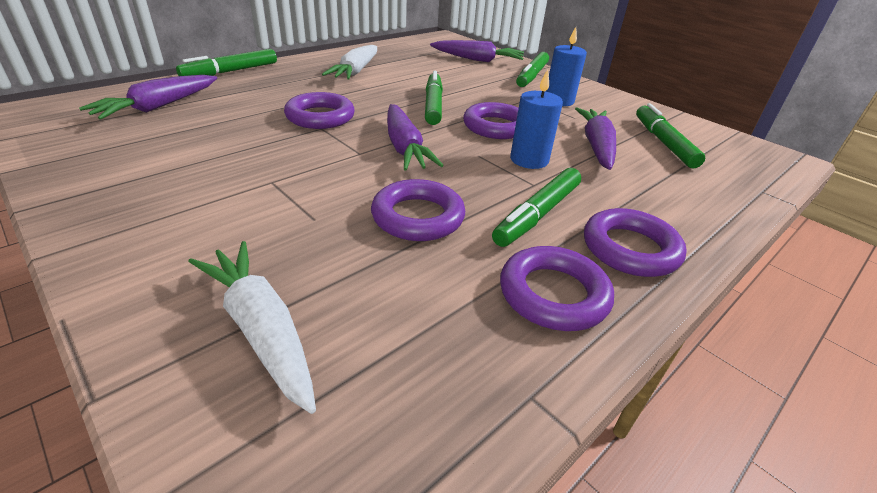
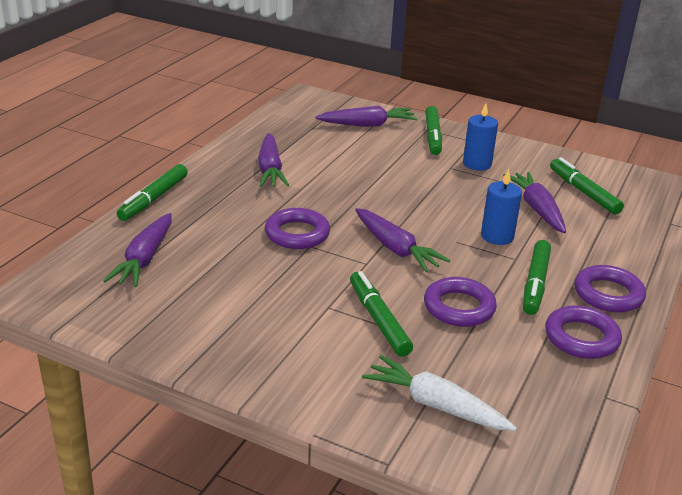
camera: 20 degrees left, 5 degrees down
(355, 71) = (270, 169): white carrot -> purple carrot
(433, 105) = (378, 196): green marker -> green marker (378, 320)
(495, 127) = (447, 208): purple ring -> none

